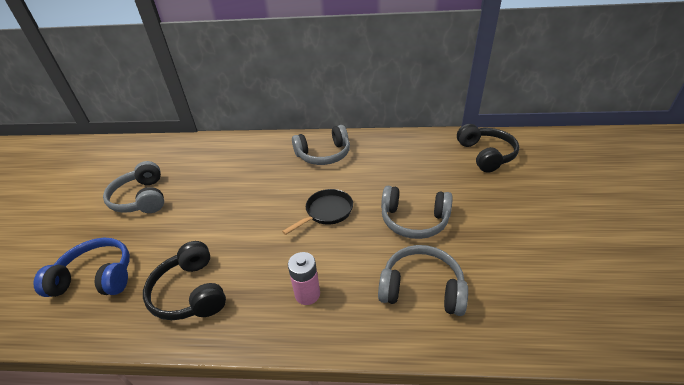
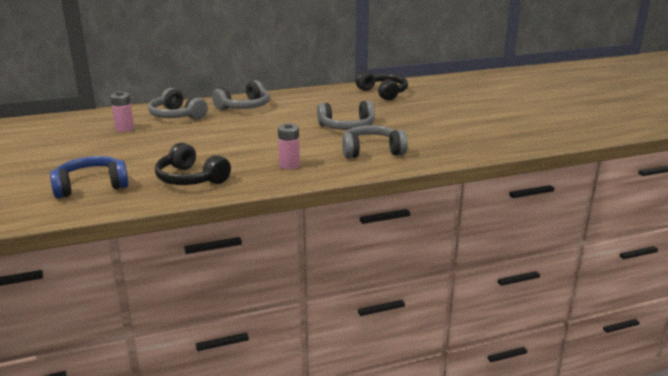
camera: 25 degrees left, 15 degrees down
(142, 198) = (83, 147): grey headphones -> grey headphones (177, 115)
(196, 172) = (124, 129): none -> pink battery
(327, 212) = (273, 132): black pan -> none

